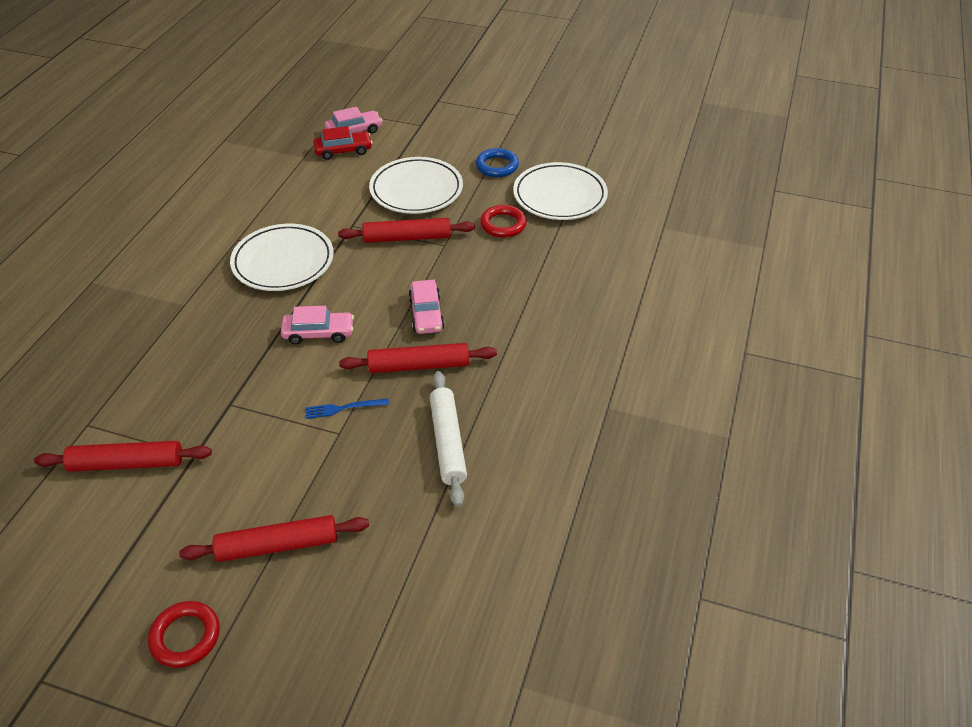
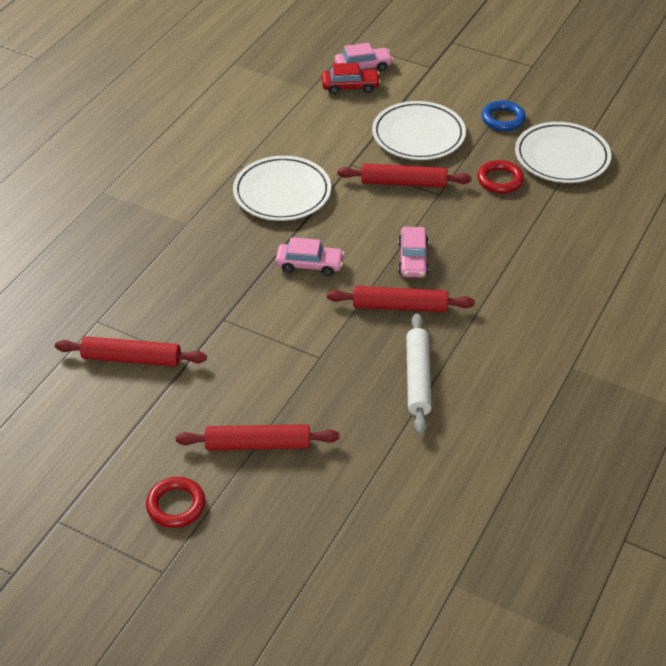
camera: 10 degrees right, 0 degrees up
(343, 408) = (326, 336): blue fork -> none

